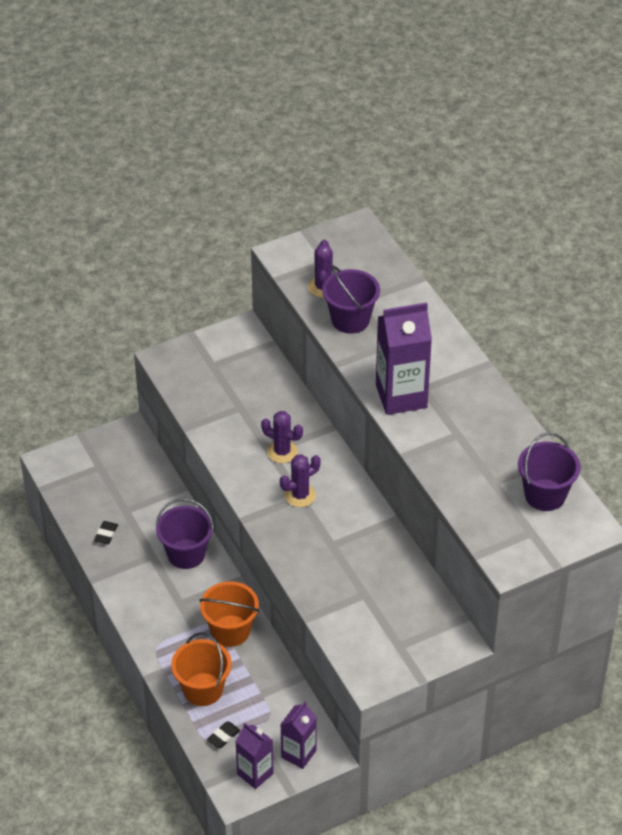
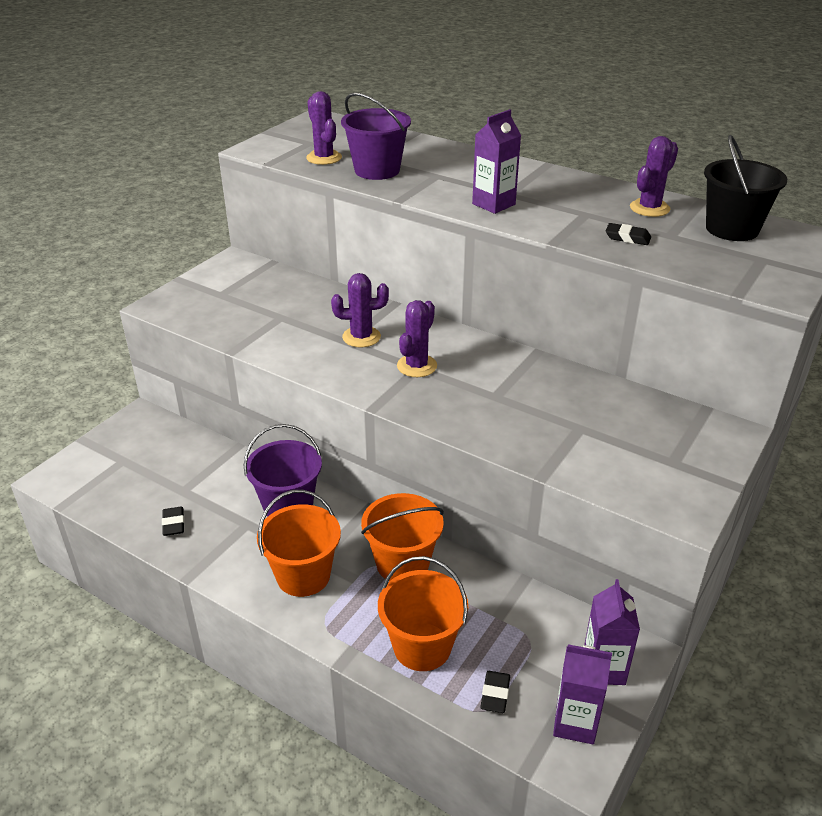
camera: 30 degrees left, 10 degrees down
(163, 610) = (303, 575): none -> orange bucket
(401, 396) = (493, 204): purple carton -> purple carton, size x0.59
(460, 472) = (627, 238): none -> black eraser
(510, 448) = (649, 208): none -> purple cactus
(545, 495) = (732, 229): purple bucket -> black bucket

